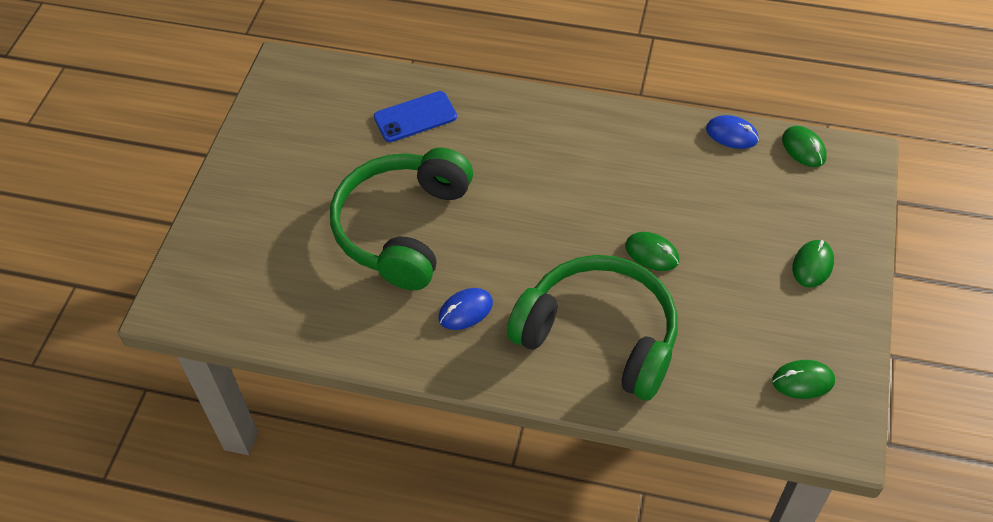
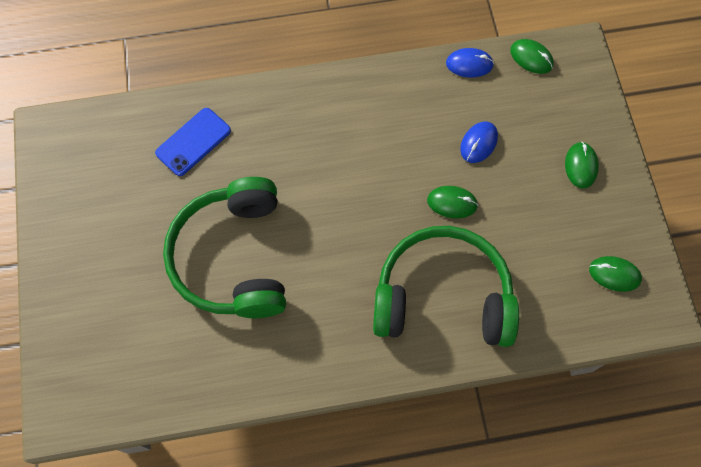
camera: 25 degrees left, 15 degrees up
(465, 310) = (323, 317): blue mouse -> blue mouse (478, 143)
(803, 381) = (614, 274): green mouse -> green mouse turned 45 degrees clockwise

